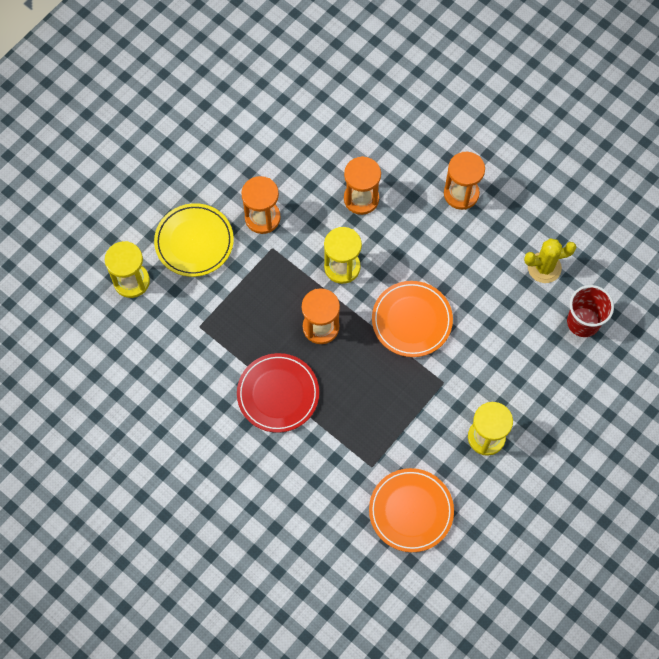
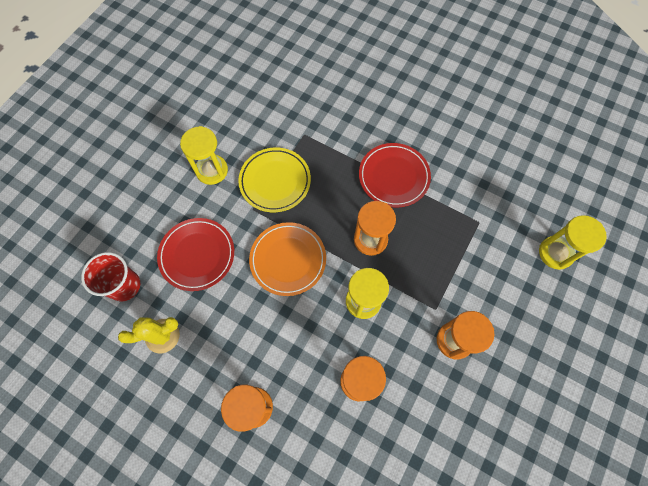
camera: 170 degrees right, 0 degrees up
(194, 242) = (512, 302): yellow plate -> yellow plate (275, 181)
(411, 511) = (268, 108): orange plate -> none
(507, 341) = (197, 255): none -> red plate

